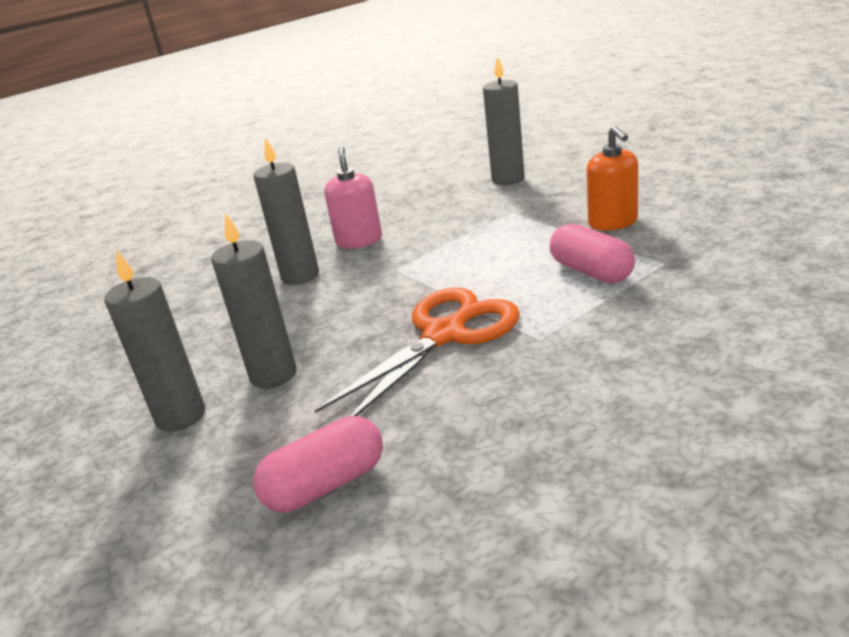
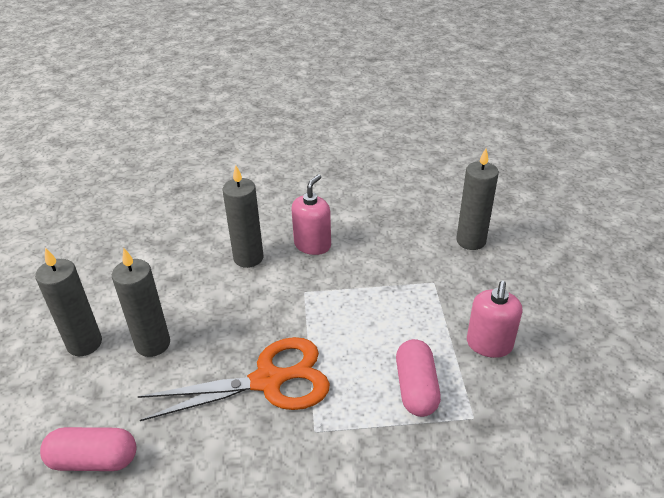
camera: 30 degrees right, 10 degrees up
(613, 222) = (489, 344): orange soap dispenser -> pink soap dispenser

